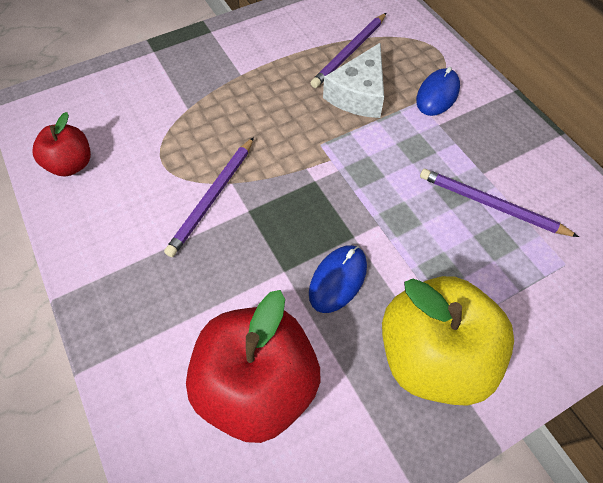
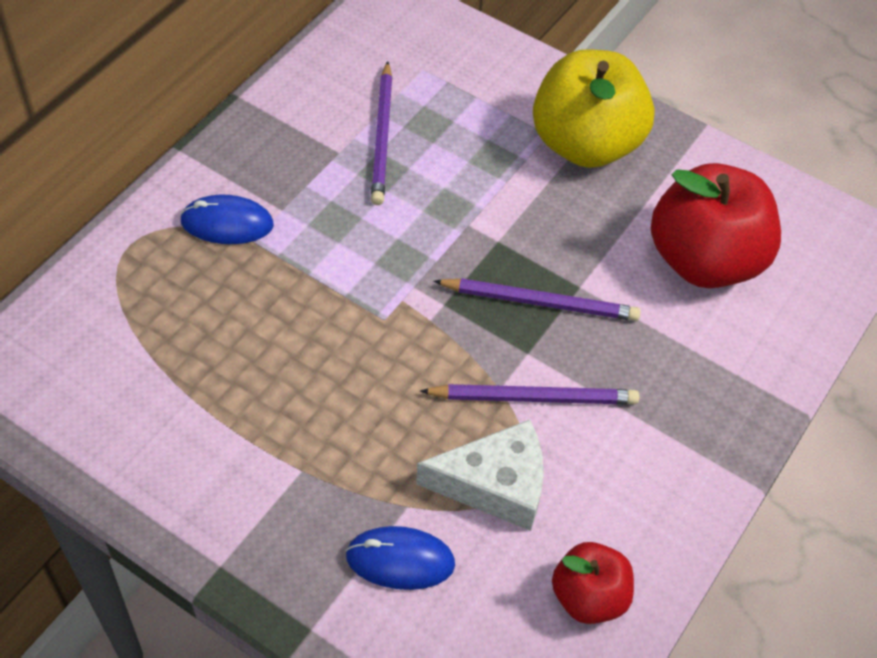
camera: 120 degrees left, 5 degrees down
(338, 279) = (558, 237): blue mouse -> blue mouse (400, 560)
(349, 52) = (185, 348): purple pencil -> purple pencil (540, 302)
(359, 94) = (270, 308): white cheese -> white cheese (495, 484)

